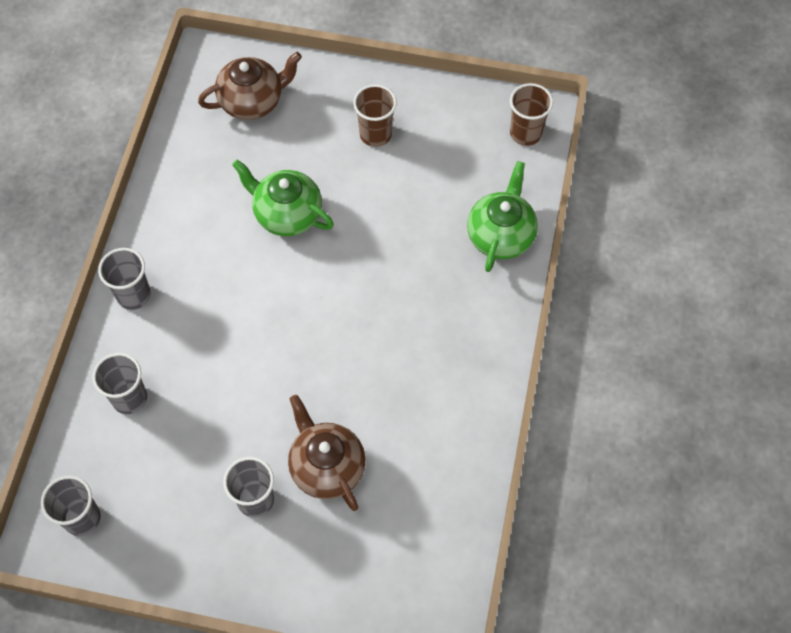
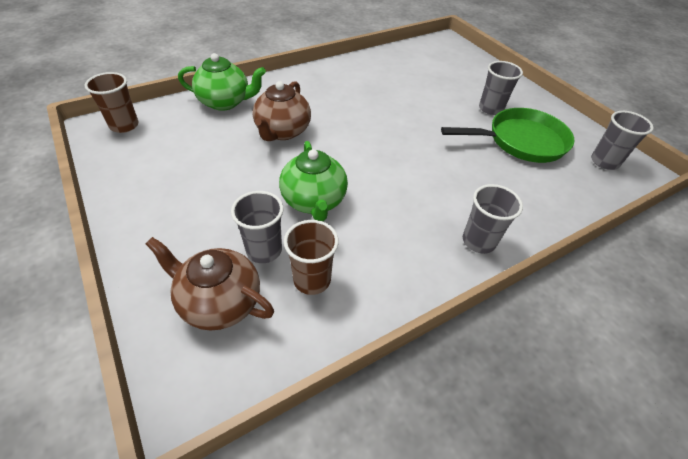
camera: 135 degrees left, 15 degrees down
(129, 398) = (531, 190): grey cup -> grey cup (264, 250)
(184, 468) = (521, 141): none -> green pan
(327, 467) = (440, 96): brown teapot -> brown teapot (282, 131)
(375, 134) = (189, 196): brown cup -> brown cup (312, 280)
(501, 235) = (225, 102): green teapot -> green teapot turned 150 degrees counterclockwise

